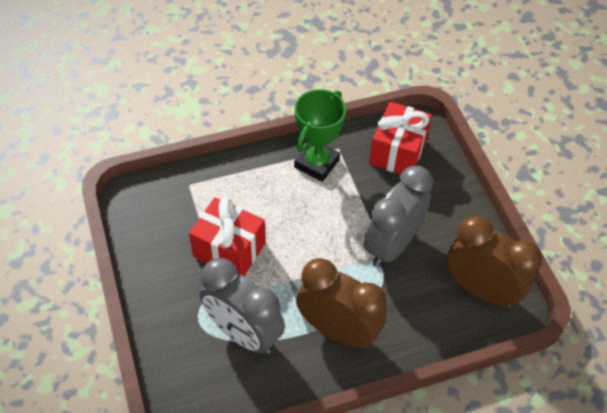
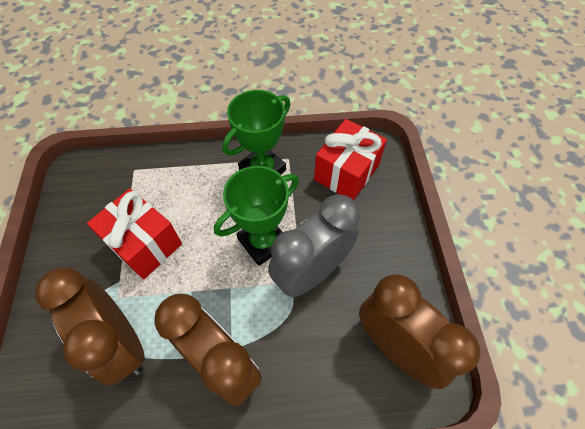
camera: 15 degrees right, 5 degrees up
(243, 333) = (121, 342): grey clock -> brown clock
(340, 228) = (263, 242): none -> green trophy

